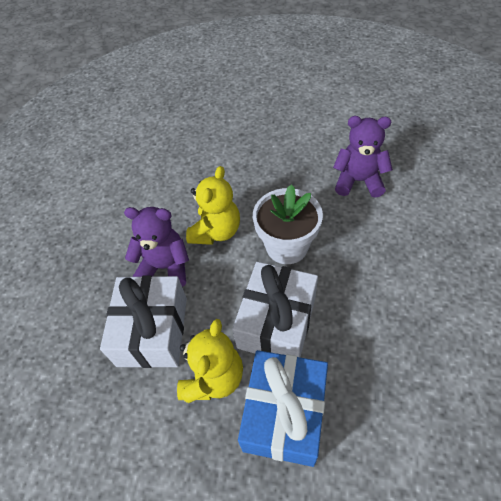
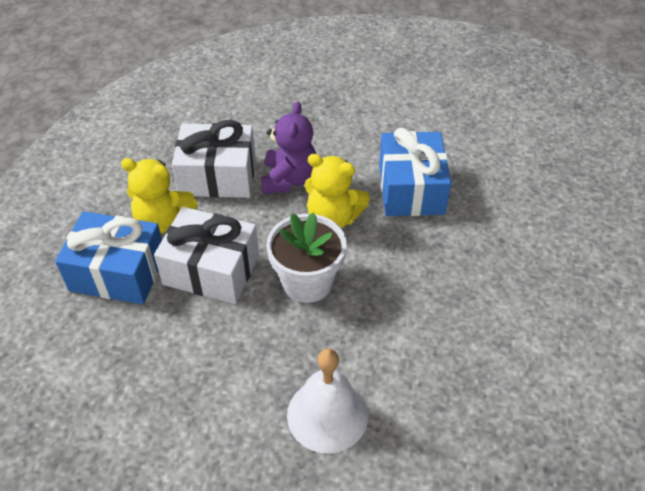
camera: 85 degrees right, 5 degrees down
(187, 181) = (411, 189): none -> blue gift
(358, 181) = (414, 369): purple teddy bear -> none
(406, 228) = (327, 414): none -> white bell

